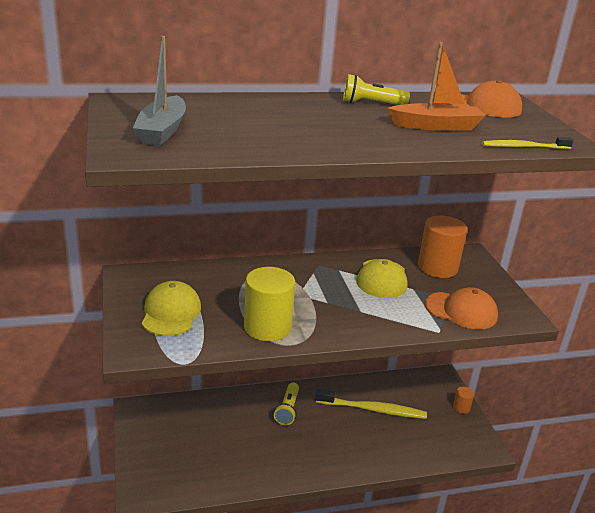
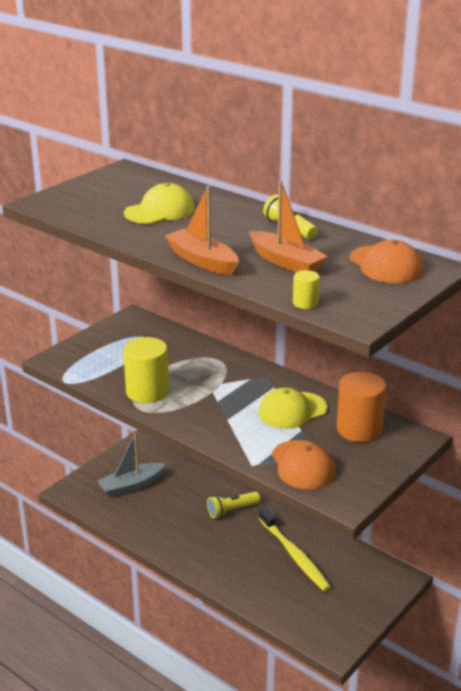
camera: 55 degrees right, 0 degrees up
(162, 131) = (95, 197): grey boat -> grey boat (131, 485)
(171, 313) = (112, 351): yellow cap -> yellow cap (160, 211)
(391, 147) = (202, 261): none -> orange boat
(461, 408) = (372, 609): orange cylinder -> none
(524, 147) = (305, 303): yellow toothbrush -> yellow cylinder

